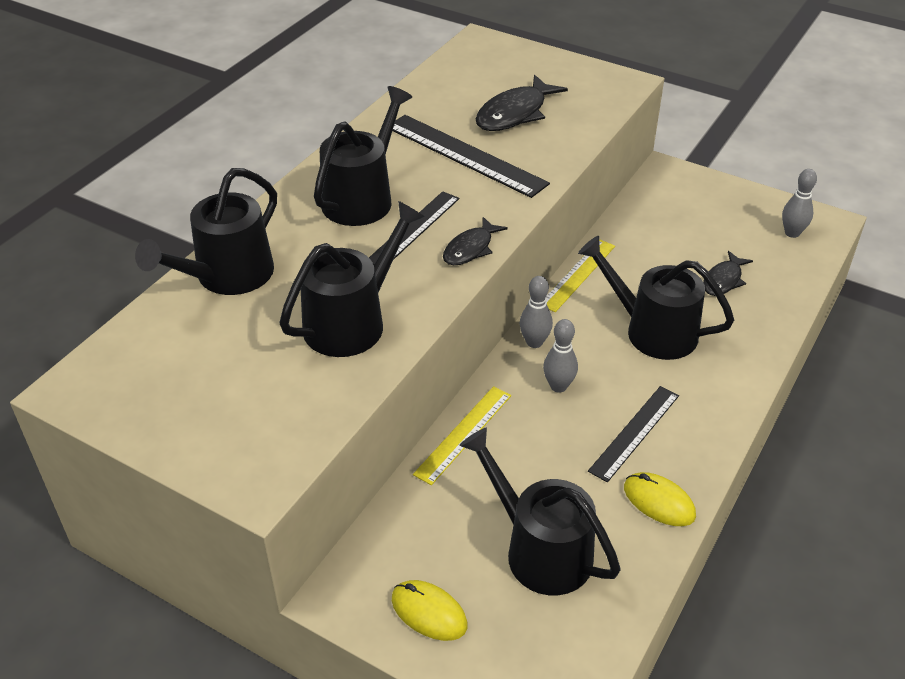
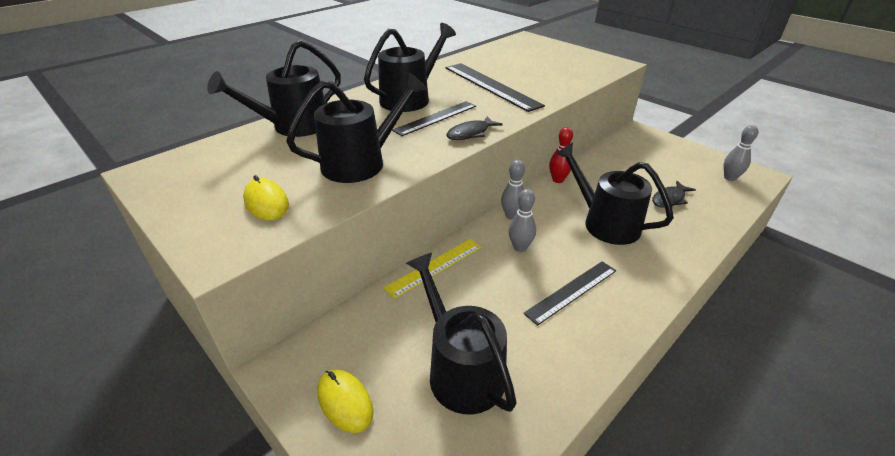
camera: 15 degrees right, 5 degrees down
(514, 113) = (534, 70): black fish -> none
(577, 275) = (558, 180): yellow ruler -> red bowling pin
(659, 502) = (578, 351): yellow mouse -> yellow mouse (266, 202)

